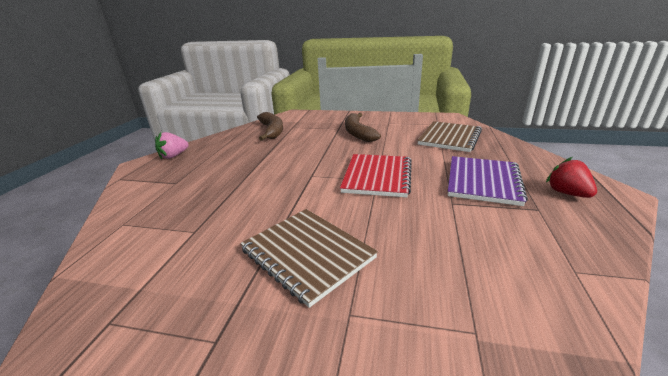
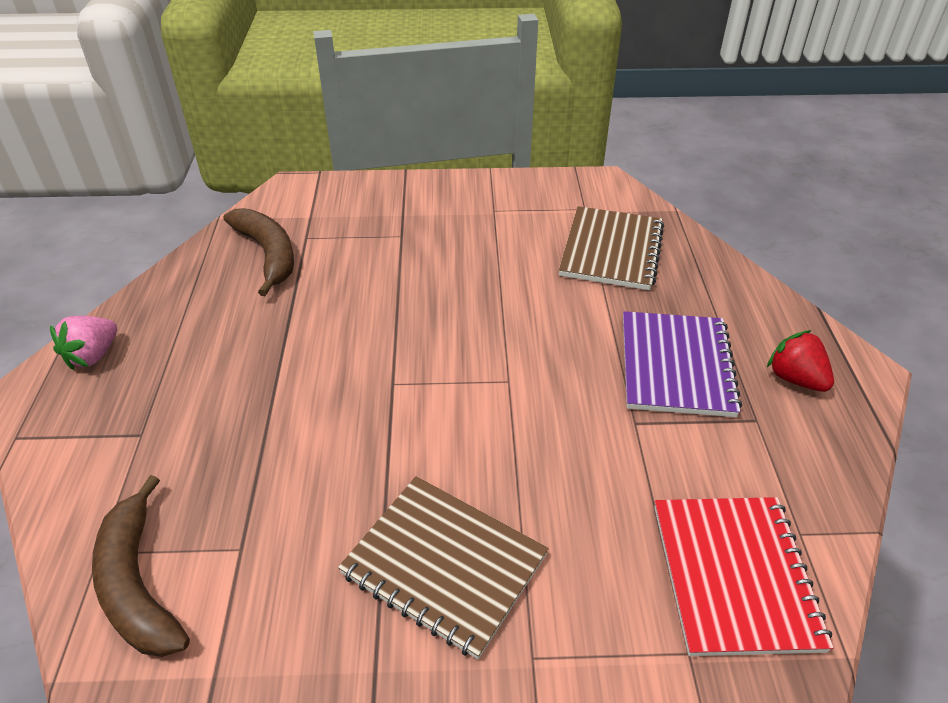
camera: 15 degrees left, 15 degrees up
(357, 133) = (443, 248): brown banana -> brown banana (138, 584)
(377, 176) = (507, 373): red notebook -> red notebook (734, 575)

